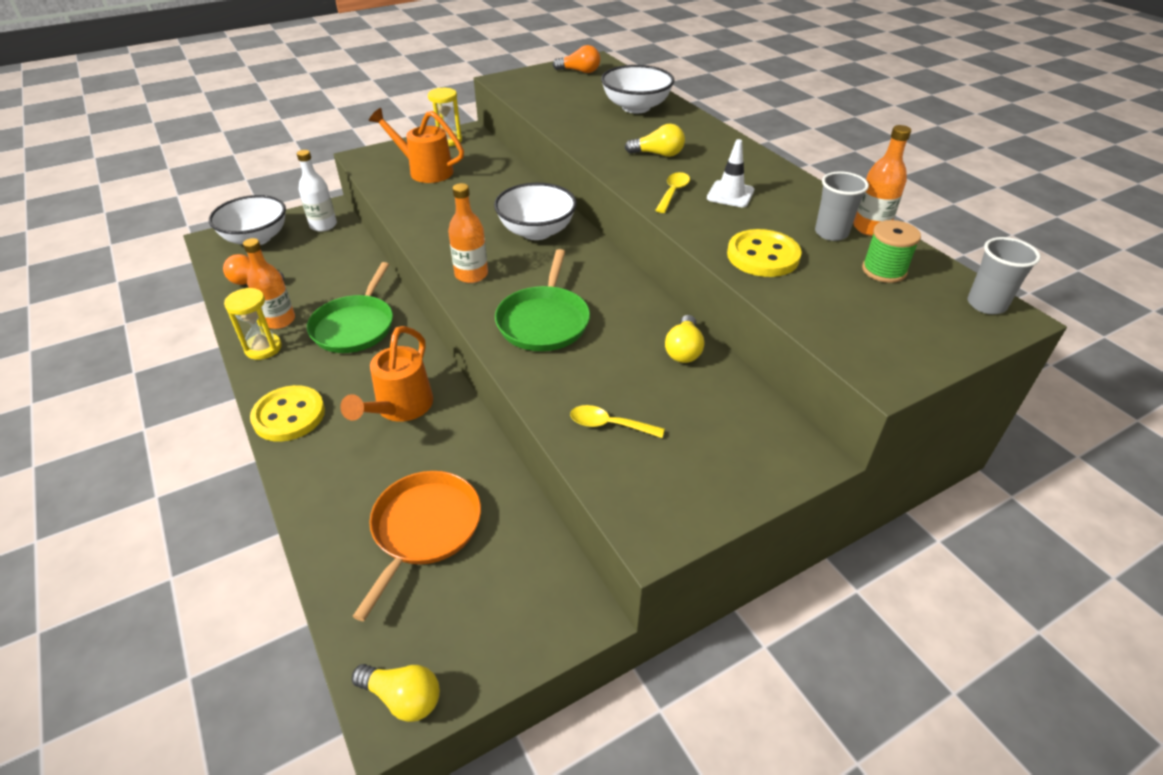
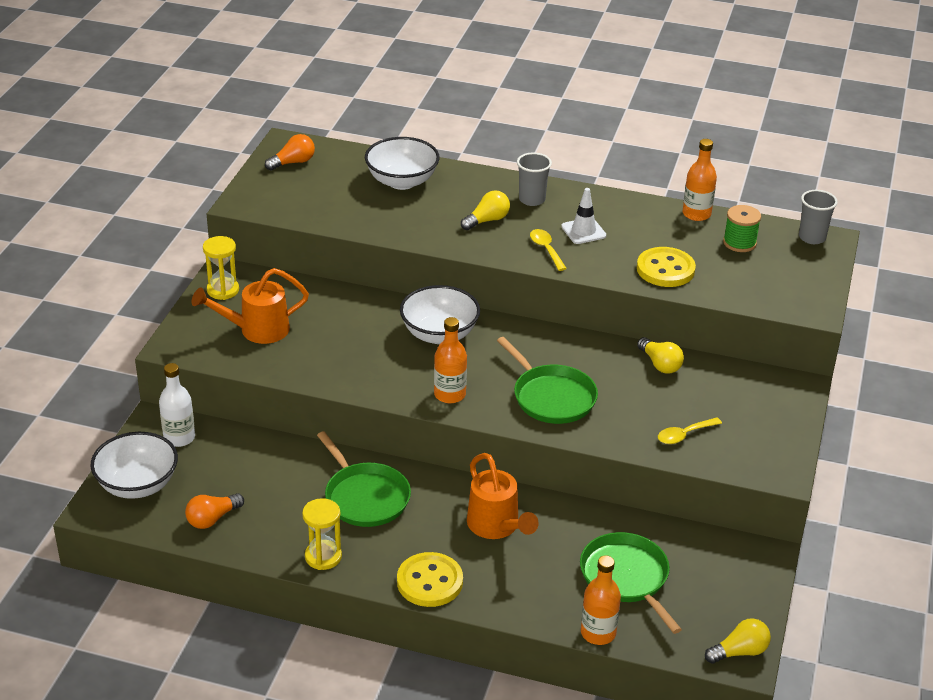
camera: 45 degrees left, 5 degrees down
(279, 320) = (296, 531): orange bottle -> orange bottle (598, 633)
(424, 529) = (626, 578): orange pan -> green pan
(831, 233) = (680, 230): grey cup -> grey cup (532, 199)

